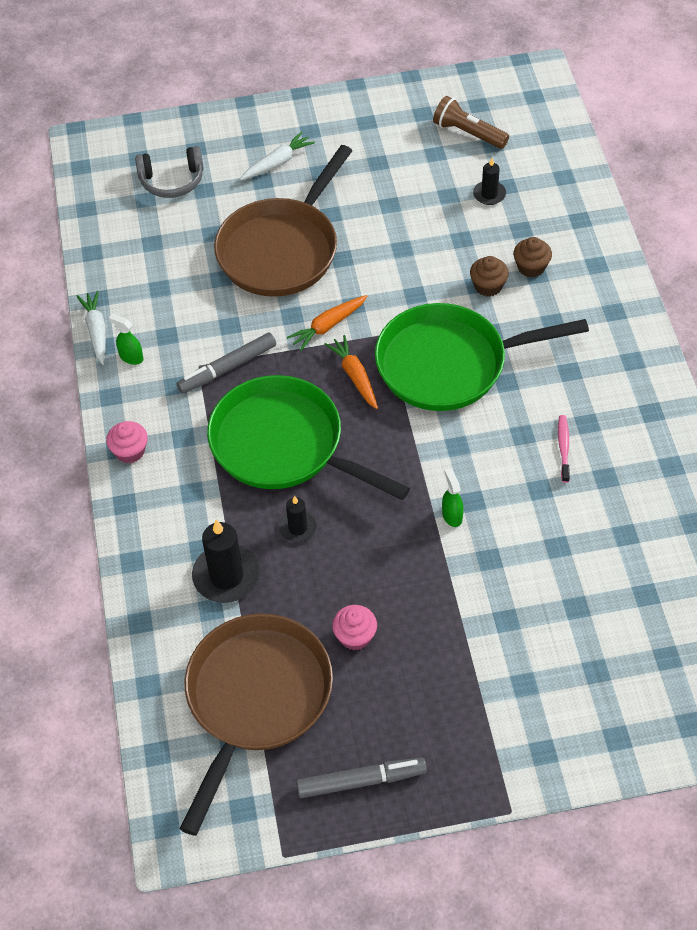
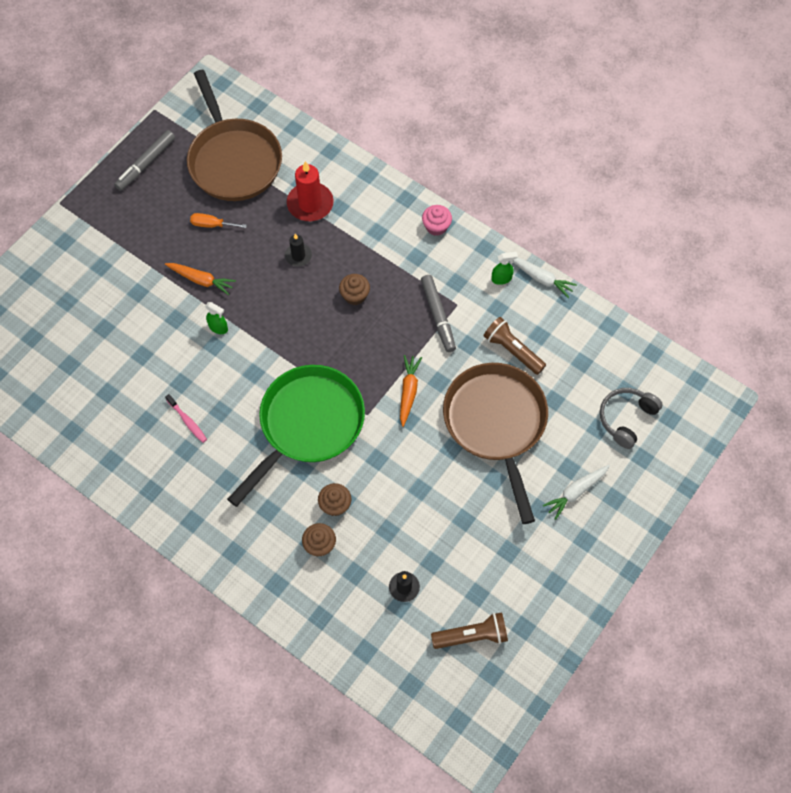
camera: 135 degrees right, 10 degrees up
(198, 293) = (512, 350): none -> brown flashlight
(226, 576) = (310, 204): black candle -> red candle
(227, 368) = (438, 316): grey marker -> grey marker turned 150 degrees clockwise
(277, 162) = (575, 492): white carrot -> white carrot turned 45 degrees clockwise
(284, 445) = (355, 295): green pan -> brown cupcake
(354, 376) = (357, 370): orange carrot -> orange carrot (201, 280)
(355, 636) = (212, 225): pink cupcake -> orange screwdriver

